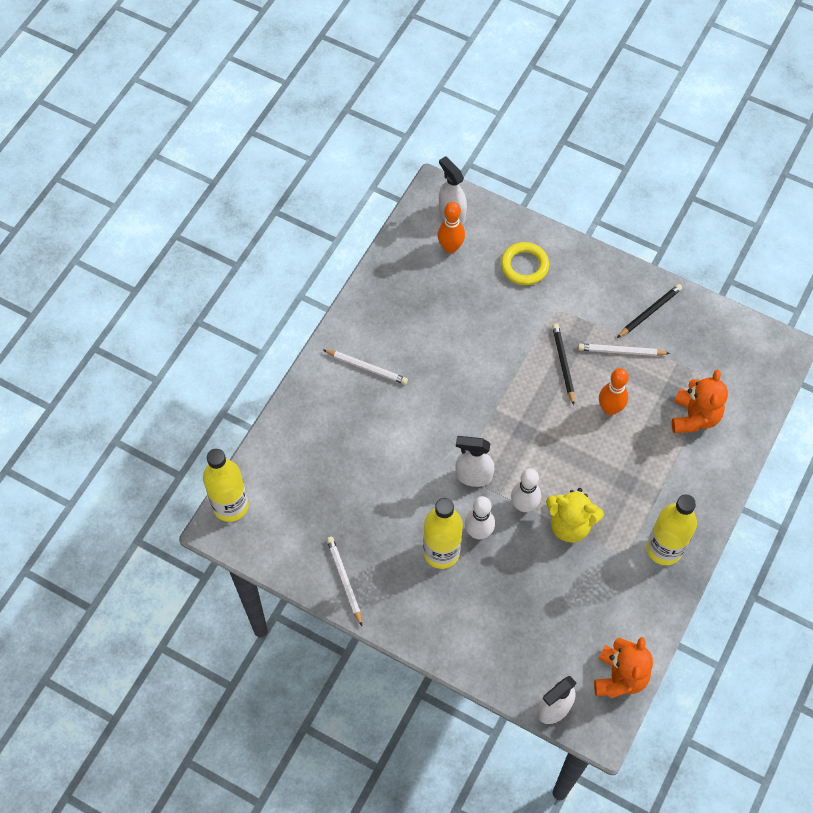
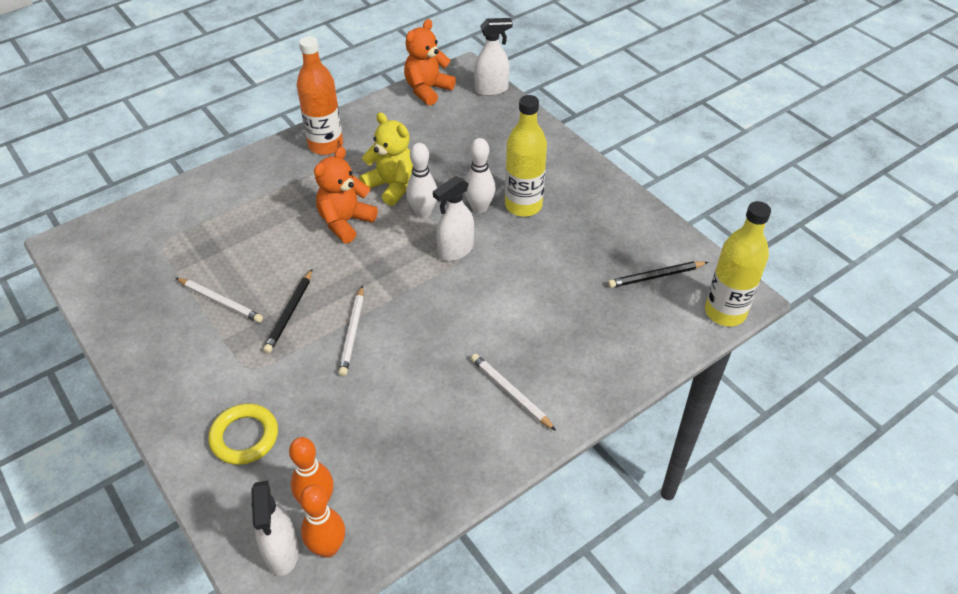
camera: 155 degrees left, 15 degrees down
(344, 580) = (627, 216): white pencil -> white pencil (353, 333)
(473, 476) = (455, 250): white spray bottle -> white spray bottle turned 105 degrees clockwise
(610, 408) = (278, 257): orange bowling pin -> orange bowling pin (328, 547)
(650, 312) = (154, 328): black pencil -> black pencil (655, 276)
(664, 549) = (325, 145): yellow bottle -> orange bottle
(694, 417) = (207, 222): orange teddy bear -> orange teddy bear (345, 222)

